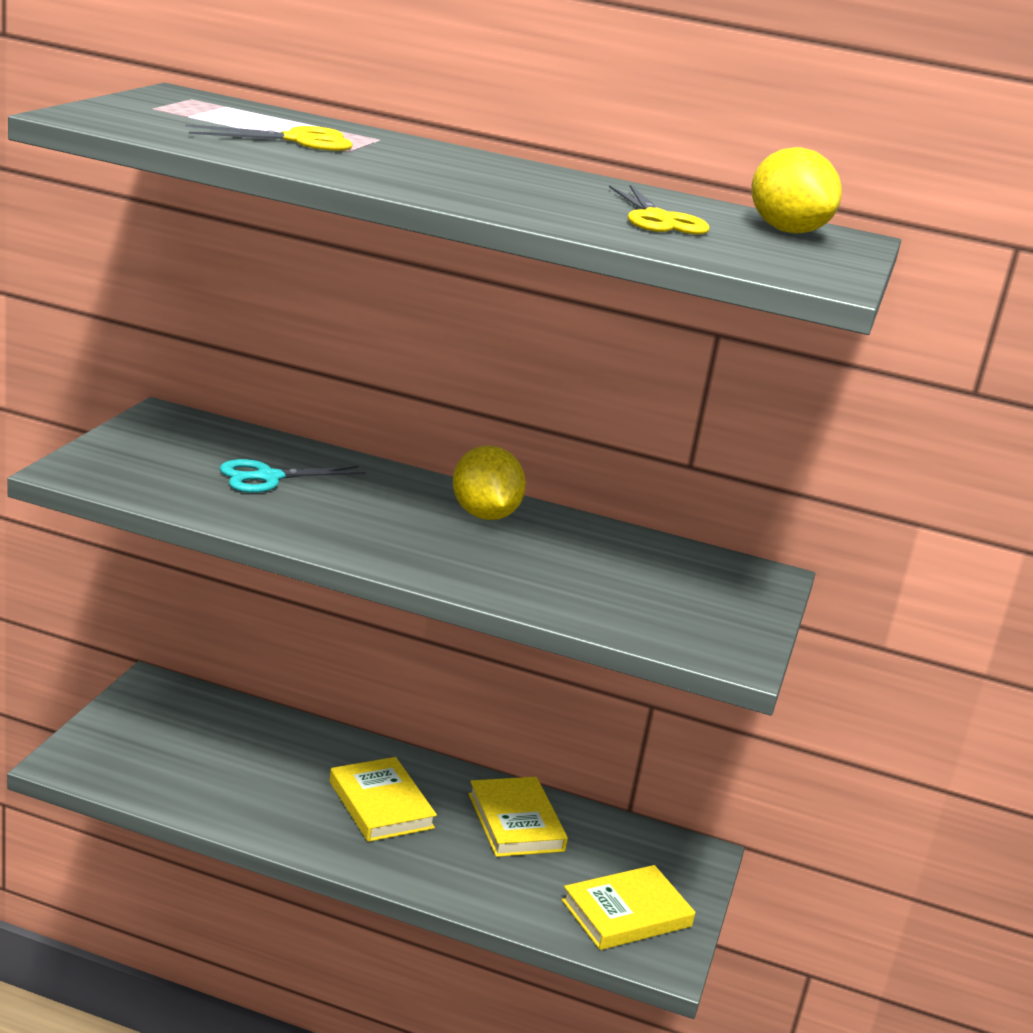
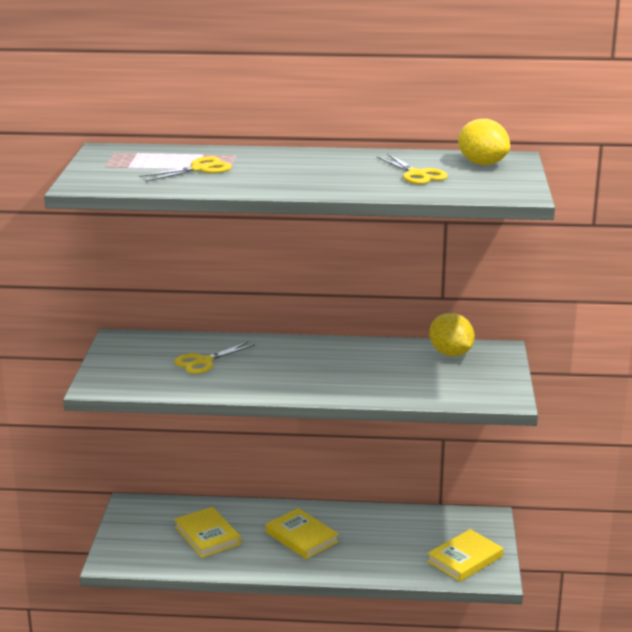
camera: 10 degrees left, 0 degrees up
(268, 477) = (204, 361): turquoise scissors -> yellow scissors
(484, 515) = (333, 353): yellow lemon -> yellow lemon (450, 353)
(515, 822) = (381, 527): yellow book -> yellow book (207, 536)

